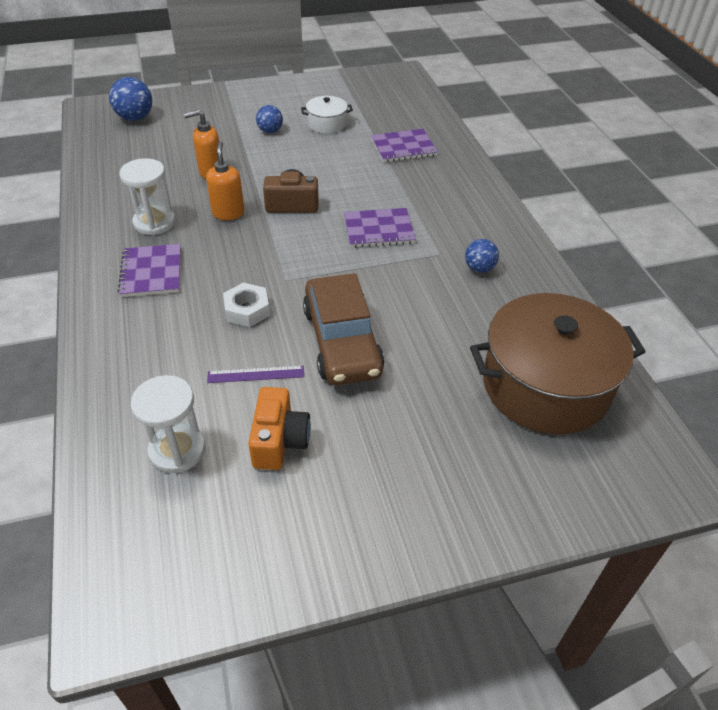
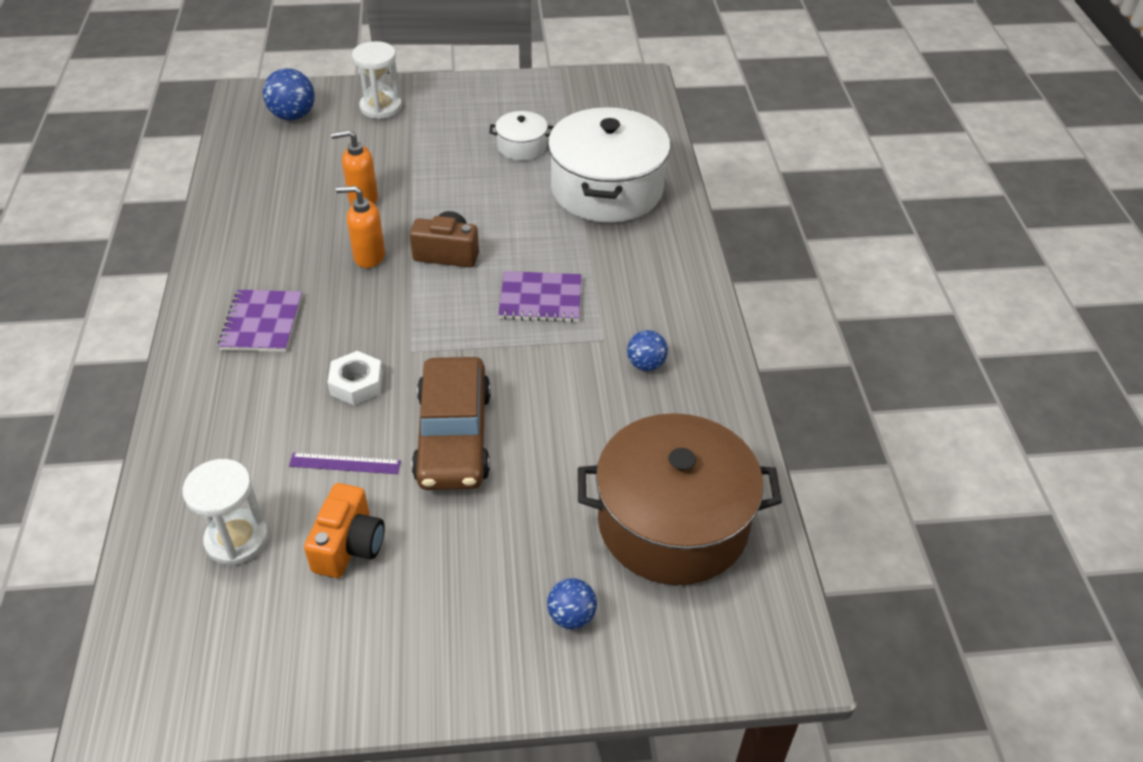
camera: 10 degrees right, 0 degrees up
(154, 222) = (281, 259): white hourglass -> white hourglass (381, 107)
(228, 213) = (369, 256): orange soap dispenser -> orange soap dispenser turned 90 degrees counterclockwise
(270, 131) = (449, 150): blue ball -> blue ball (571, 616)
(403, 147) = (607, 189): purple notebook -> white pot

